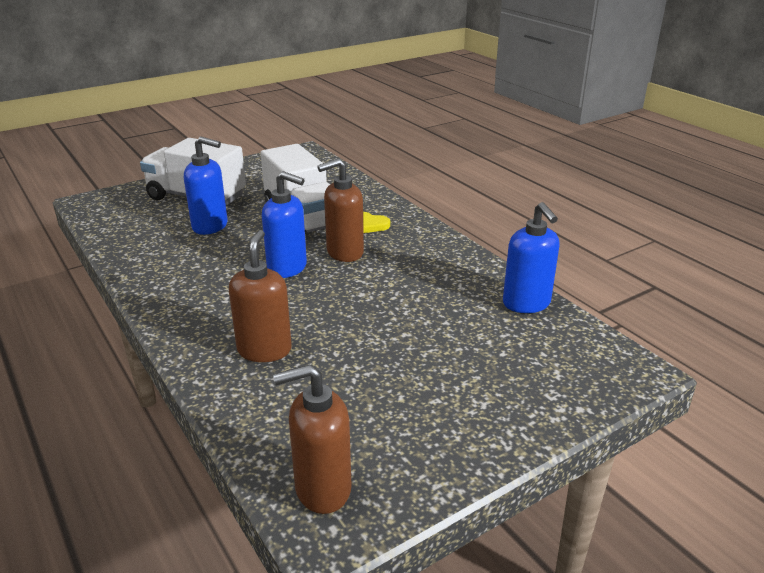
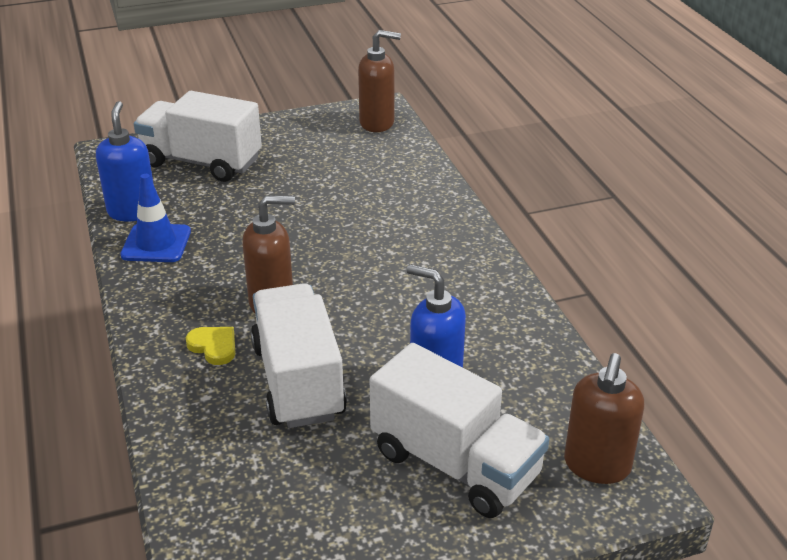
camera: 165 degrees left, 5 degrees up
(264, 350) = (394, 207): brown soap dispenser -> brown soap dispenser (596, 466)
(287, 268) = (348, 292): blue soap dispenser -> none
(474, 280) = (156, 243): none -> blue traffic cone
(515, 371) = (201, 162): none -> white truck

